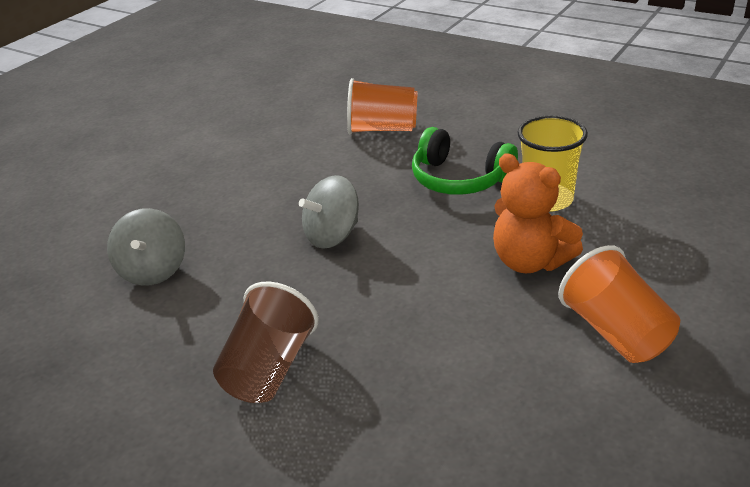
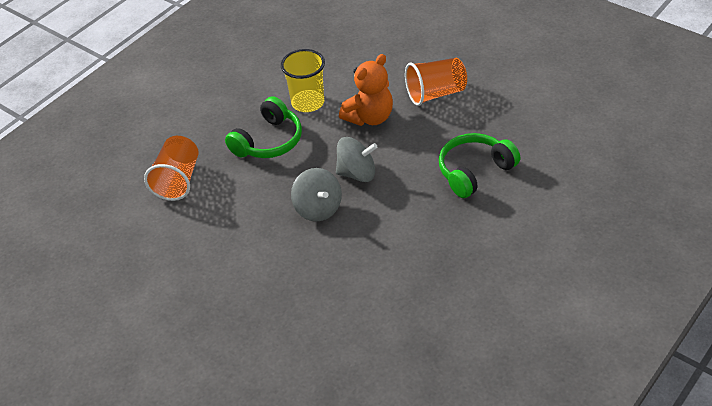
camera: 85 degrees left, 10 degrees up
(154, 270) = (334, 309): grey spinning top -> grey spinning top (357, 173)
(269, 368) = (446, 234): brown cup -> none
(417, 397) = (474, 171): none -> green headphones

